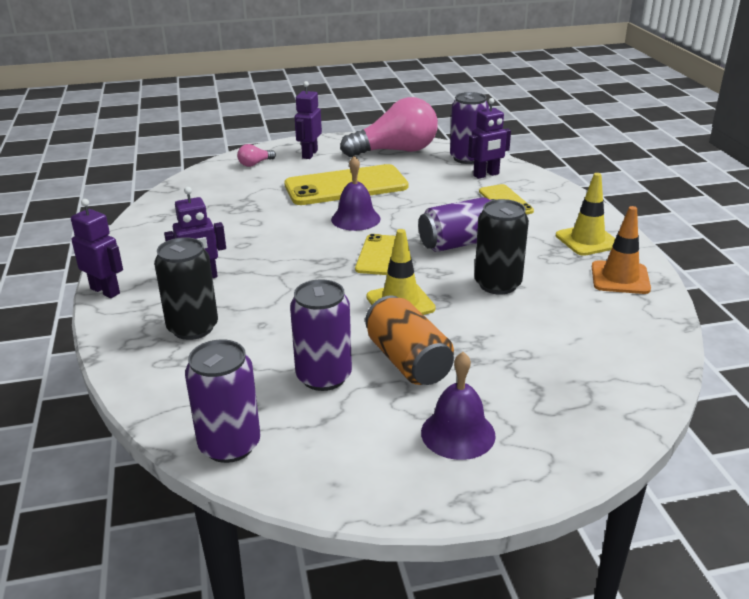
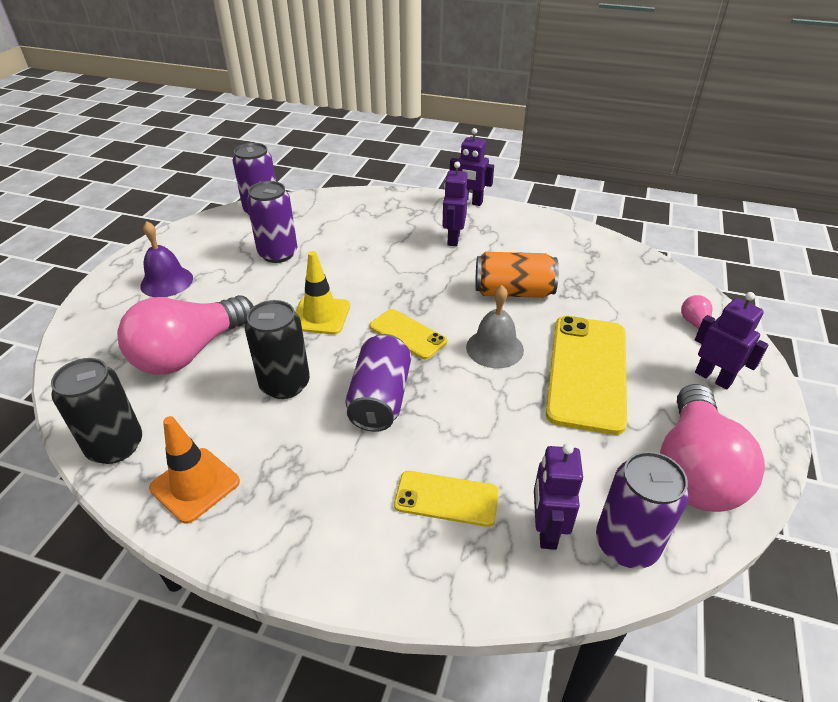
camera: 120 degrees right, 10 degrees up
(105, 291) = (470, 202): purple robot -> purple robot turned 45 degrees clockwise
(193, 328) = (387, 223): black can -> black can (115, 446)
(355, 219) = (494, 348): purple bell -> grey bell
(408, 361) = (250, 290): orange can -> orange can (513, 292)
(529, 349) = (189, 353): none -> pink light bulb
(587, 240) = (285, 515): yellow traffic cone -> none

